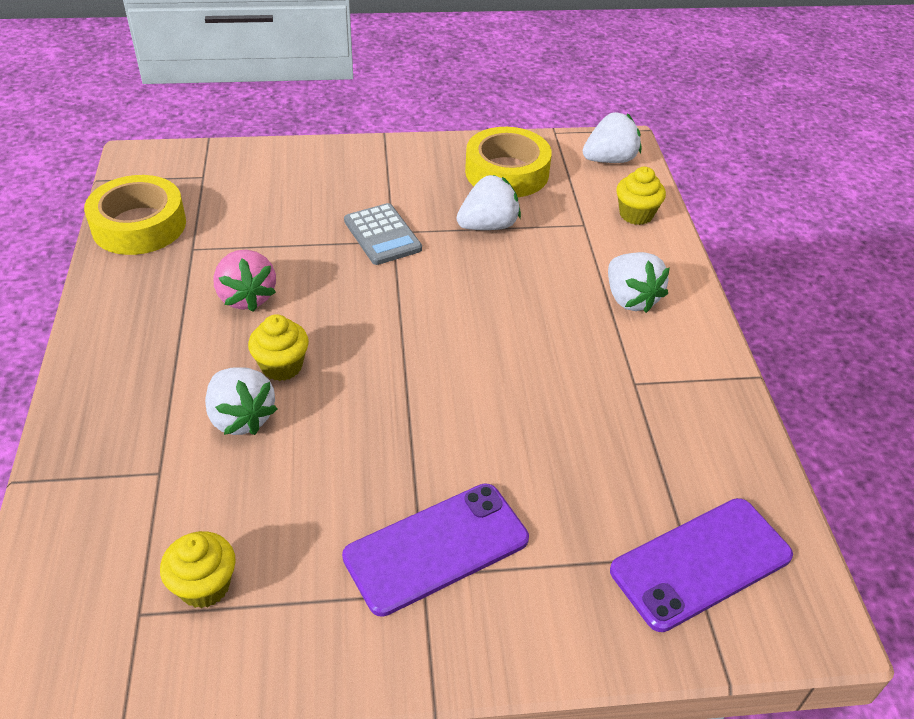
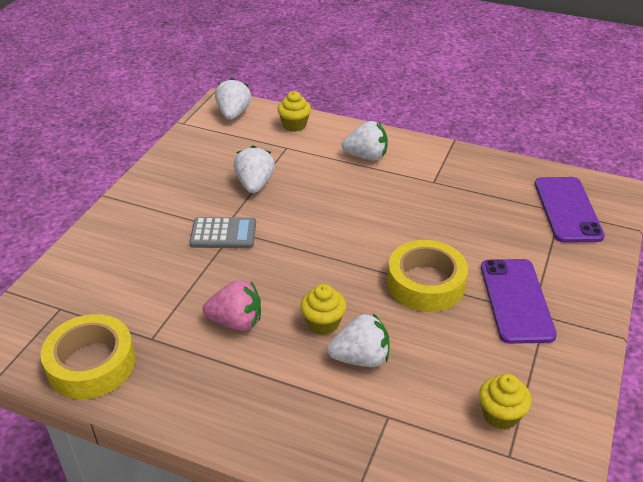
camera: 60 degrees left, 5 degrees down
(507, 172) = (206, 157): yellow tape -> yellow tape (426, 283)

